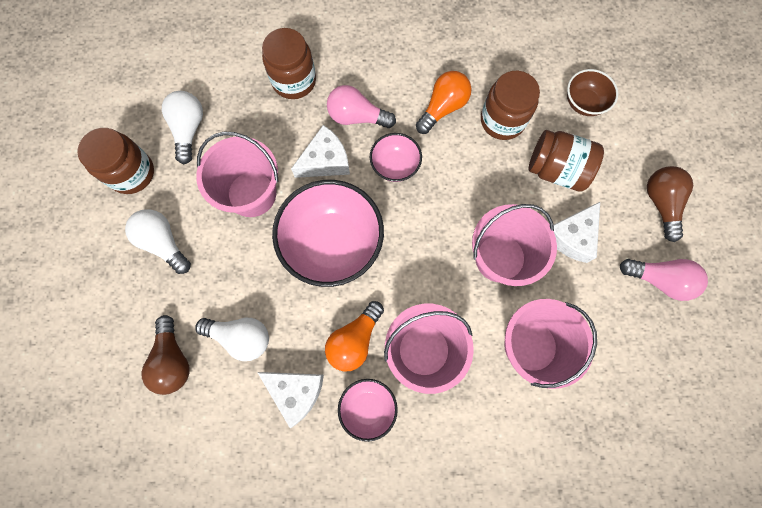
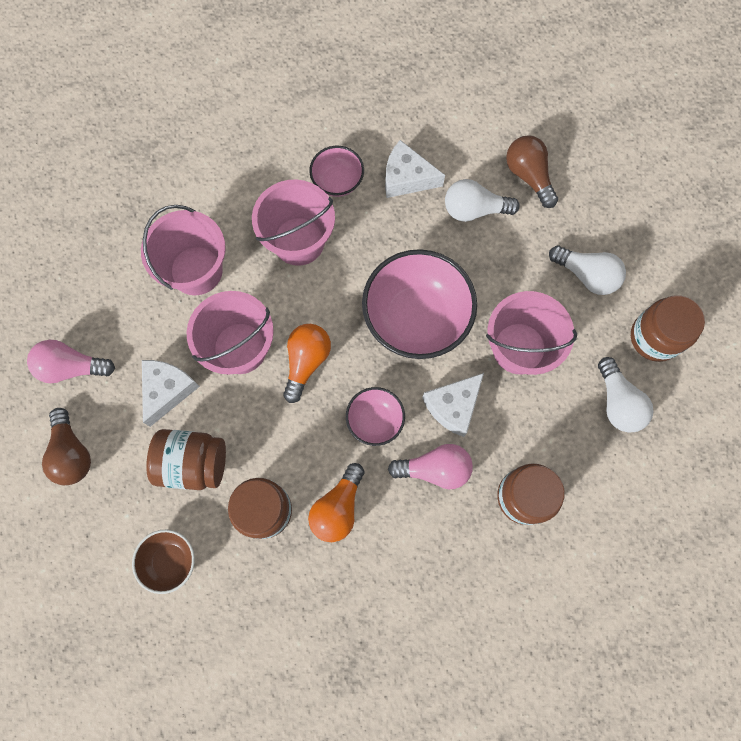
camera: 165 degrees right, 0 degrees up
(354, 340) = (366, 233): orange light bulb -> orange light bulb (306, 361)

